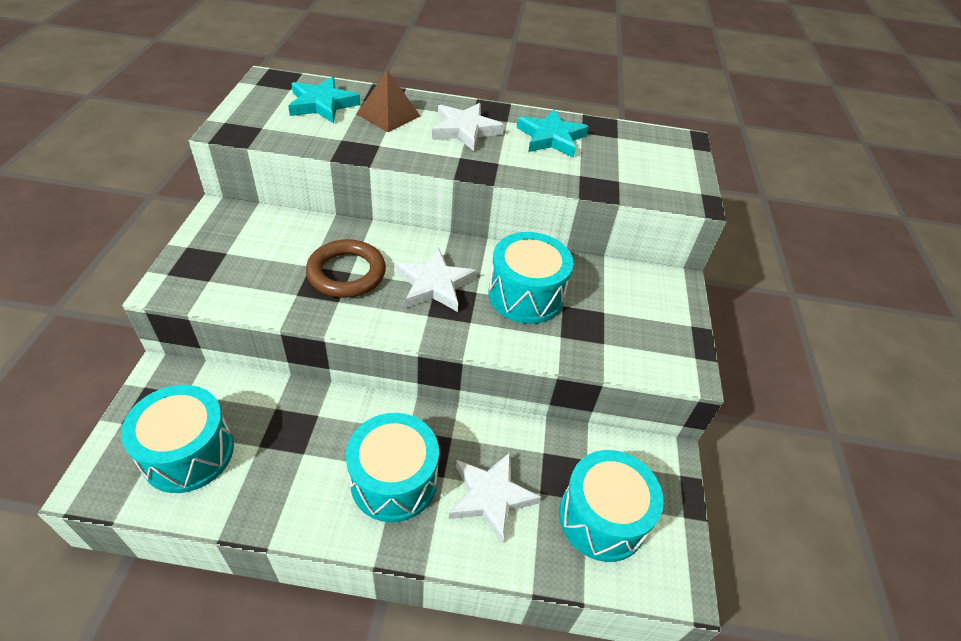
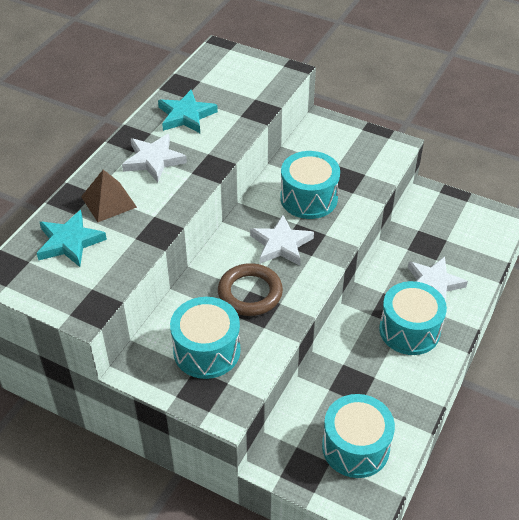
camera: 65 degrees left, 0 degrees up
(602, 518) = (459, 236): turquoise drum -> turquoise drum (206, 350)

